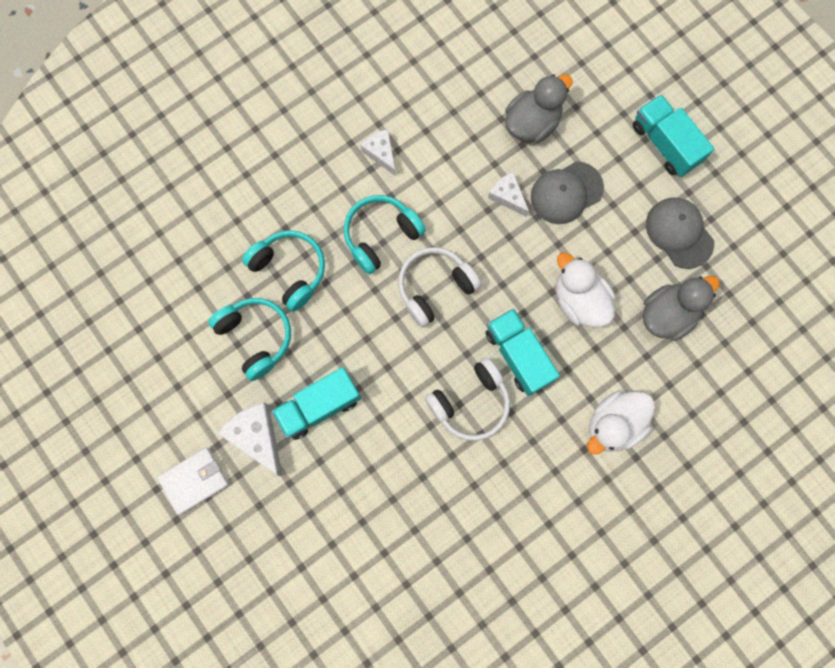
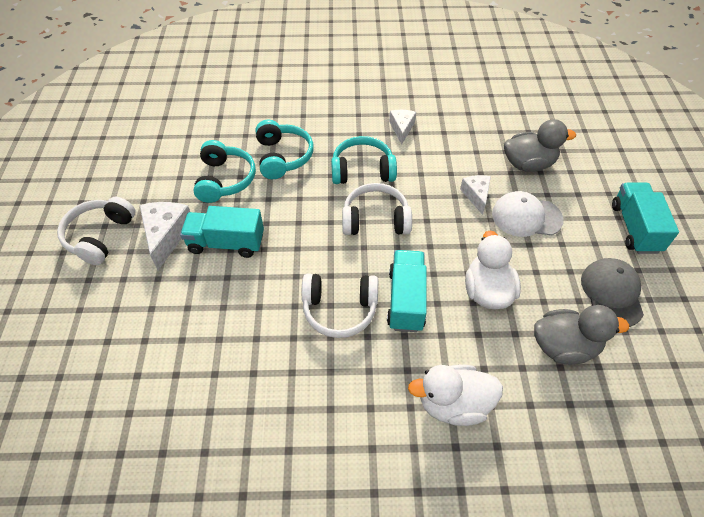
camera: 35 degrees right, 25 degrees down
(194, 480) = (100, 236): white wallet -> white headphones
(566, 193) = (526, 217): grey cap -> white cap

